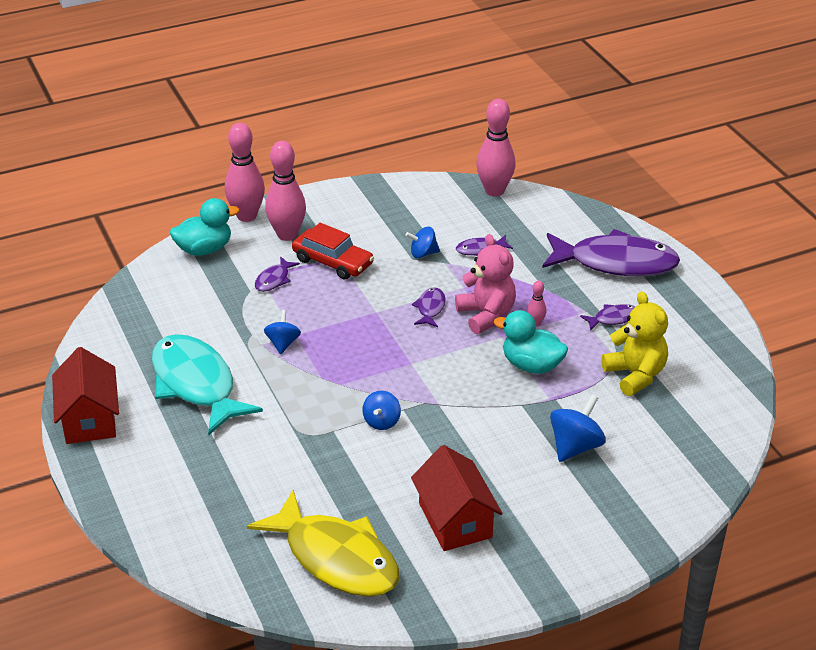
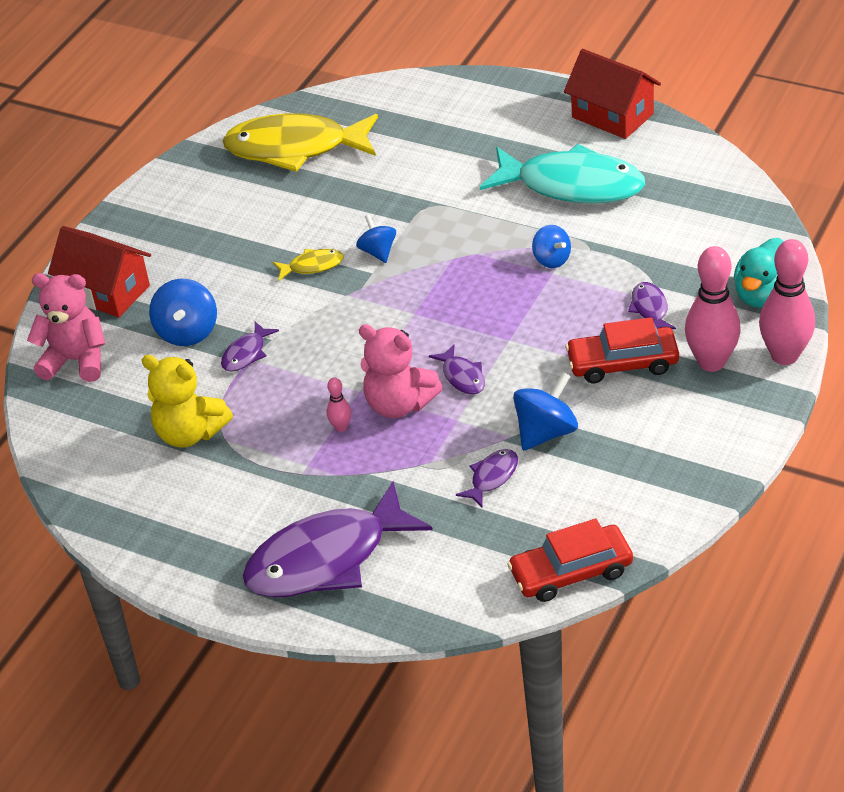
camera: 145 degrees right, 5 degrees up
(423, 253) = (546, 432): blue spinning top -> blue spinning top, size x1.53
(438, 441) = (312, 266): none -> yellow fish
(455, 520) = (232, 220): red house -> red house (106, 291)
(494, 191) = (571, 572): pink bowling pin -> red car
(531, 365) = (300, 381): turquoise duck -> none
(613, 318) = (266, 483): purple fish -> purple fish (246, 353)
(676, 475) = (76, 360): none -> pink teddy bear

